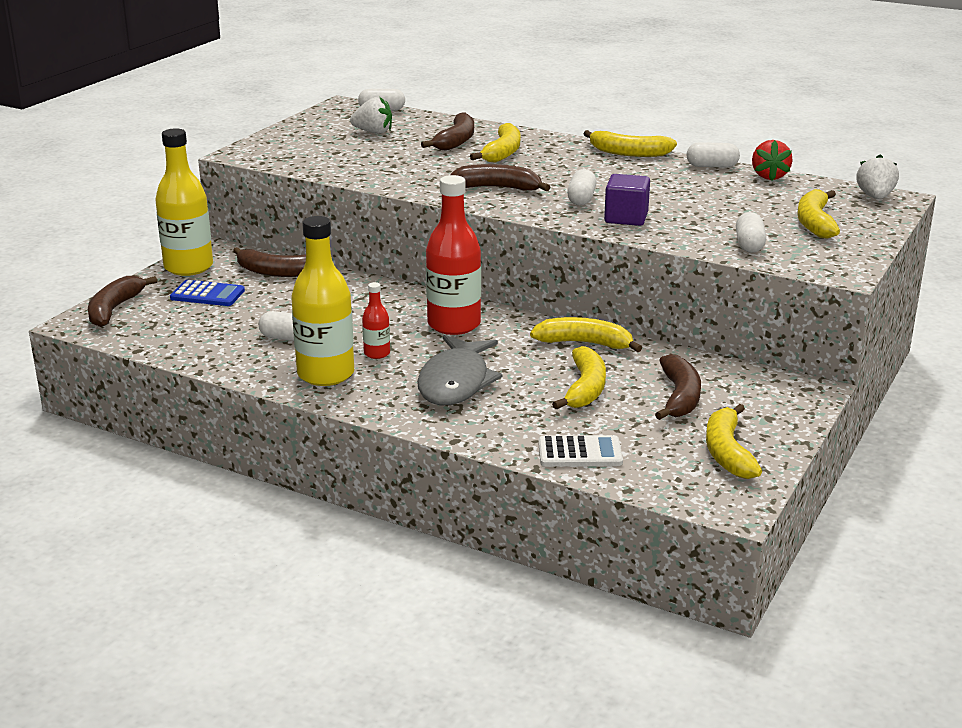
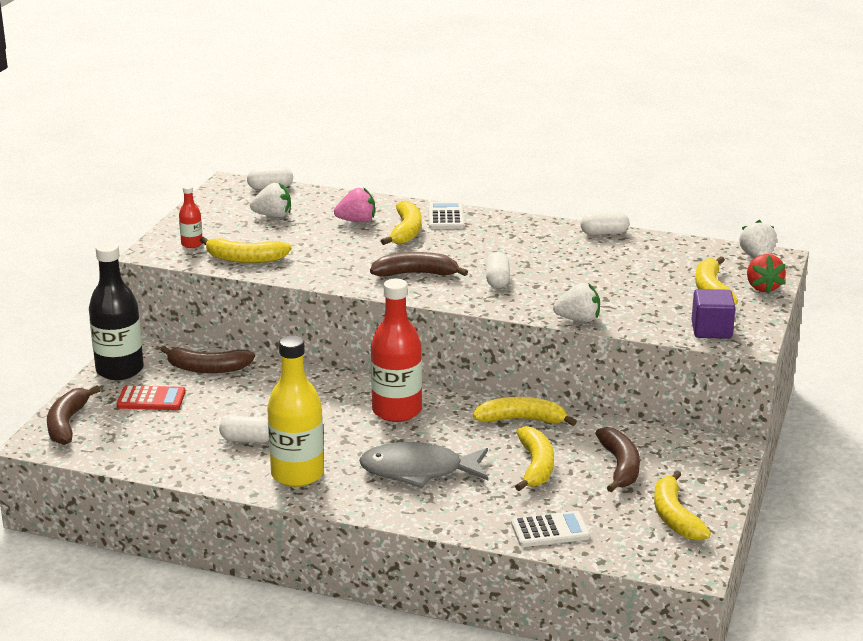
camera: 10 degrees left, 0 degrees up
(188, 267) = (120, 370): yellow bottle -> black bottle
(207, 294) = (151, 399): blue calculator -> red calculator
(377, 353) = (336, 448): red bottle -> red bottle (192, 244)
(455, 382) = (418, 471): grey fish -> grey fish turned 90 degrees clockwise
(456, 141) = (357, 221): brown banana -> pink strawberry
(549, 143) = (446, 217): none -> white calculator
(626, 218) = (544, 299): purple cube -> purple cube (711, 330)
(628, 153) = (523, 223): yellow banana -> yellow banana (245, 259)
(656, 239) = (578, 319): none -> white strawberry
(749, 245) = (661, 319): white capsule -> none
(769, 176) = (658, 241): red strawberry -> red strawberry (762, 287)

